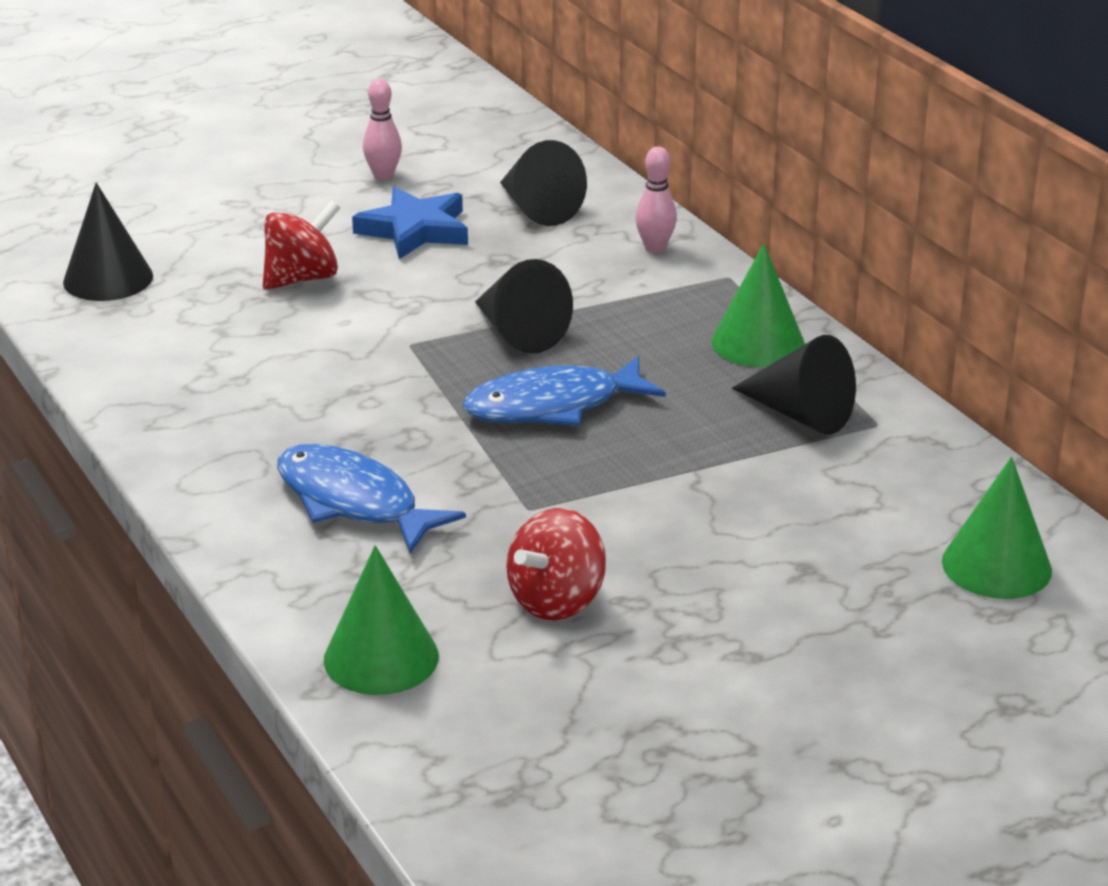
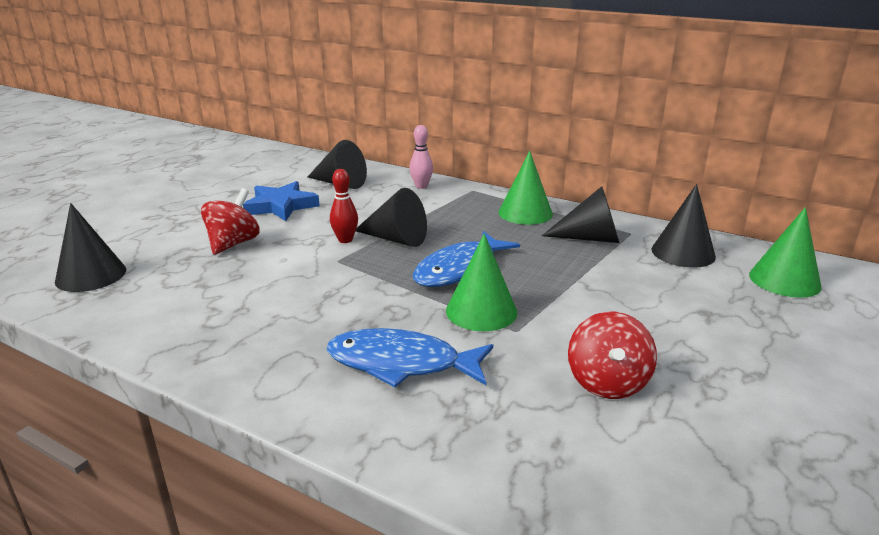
camera: 30 degrees left, 5 degrees down
(381, 657) = (548, 475): green cone -> green cone (481, 311)
(383, 176) = (236, 187): pink bowling pin -> none
(449, 314) = (345, 240): none -> red bowling pin
(908, 479) = (683, 253): none -> black cone

